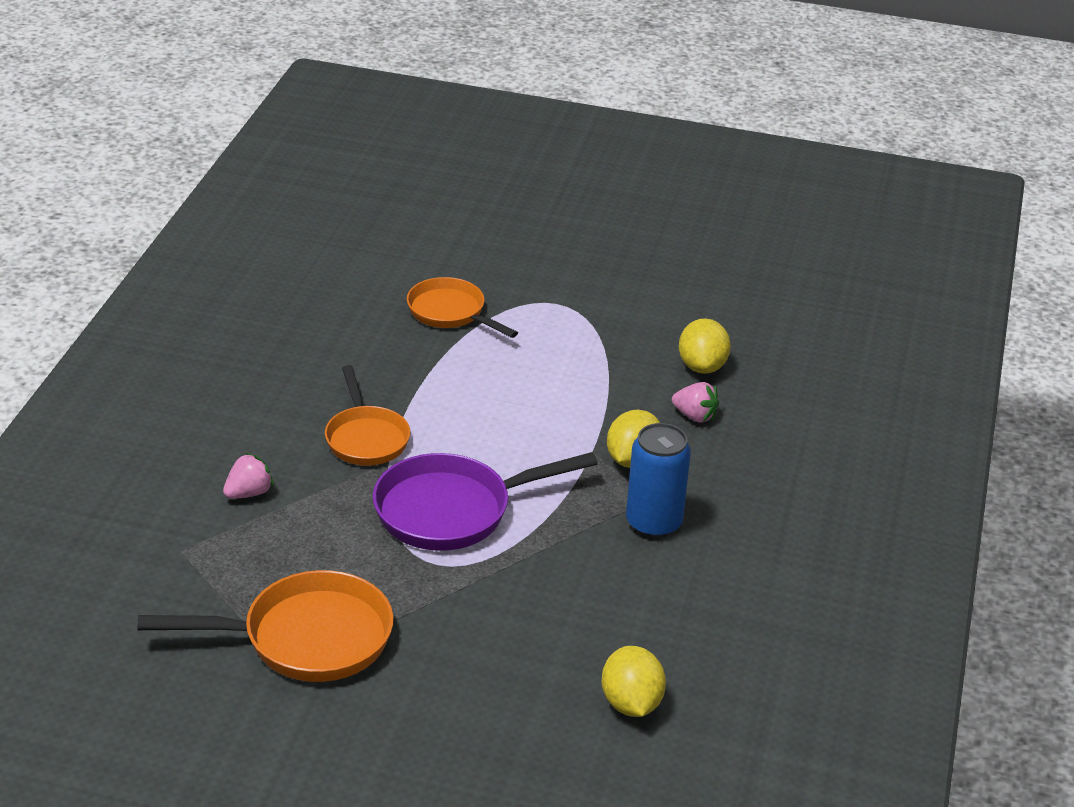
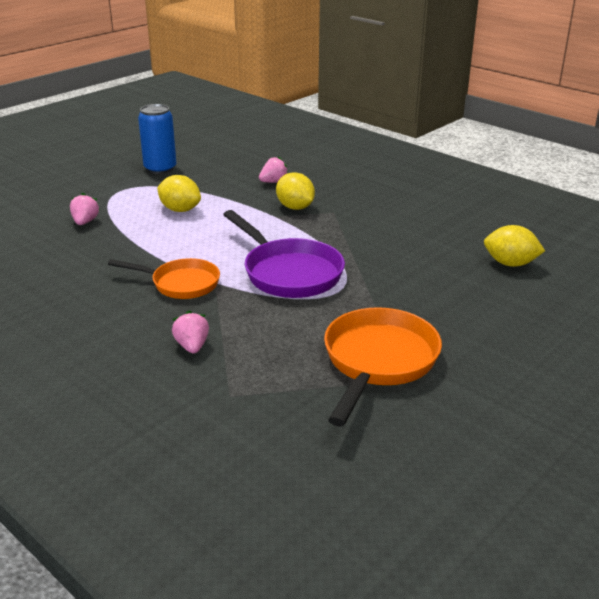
camera: 60 degrees left, 5 degrees down
(450, 313) = (85, 222): orange pan -> pink strawberry
(452, 510) = (288, 272): purple pan -> purple pan turned 45 degrees counterclockwise
(653, 523) = (356, 216): blue can -> blue can (160, 168)
(702, 366) = (232, 169): yellow lemon -> yellow lemon (180, 210)

